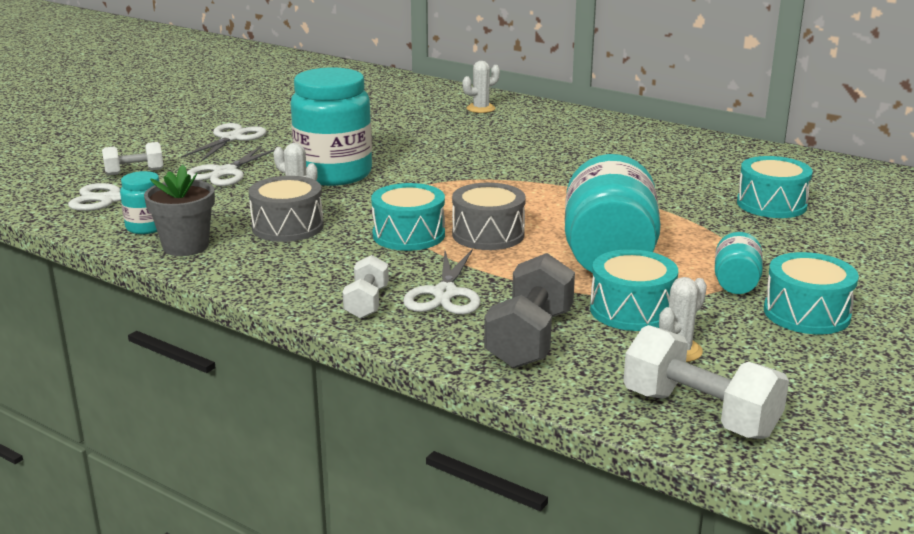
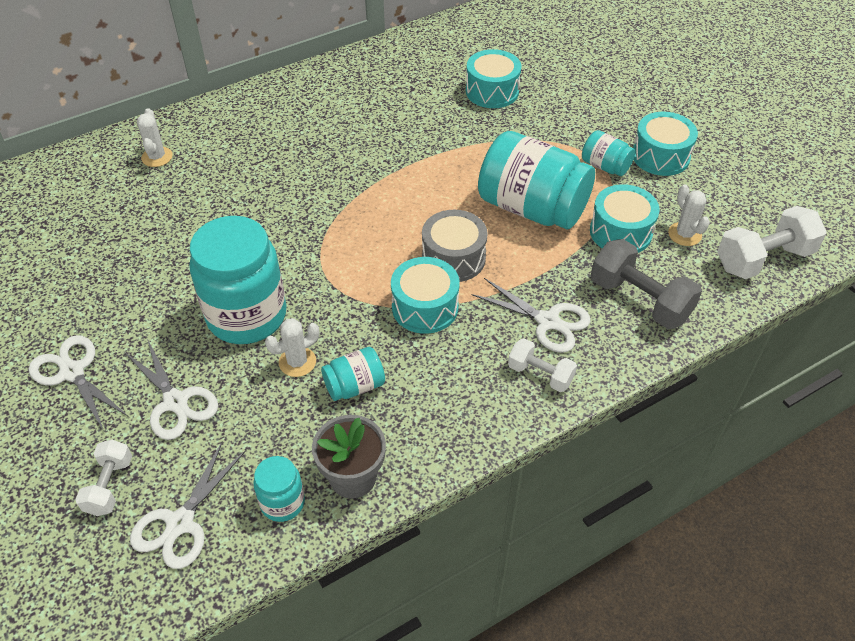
camera: 65 degrees left, 25 degrees up
(287, 227) = (355, 386): grey drum -> turquoise jar

